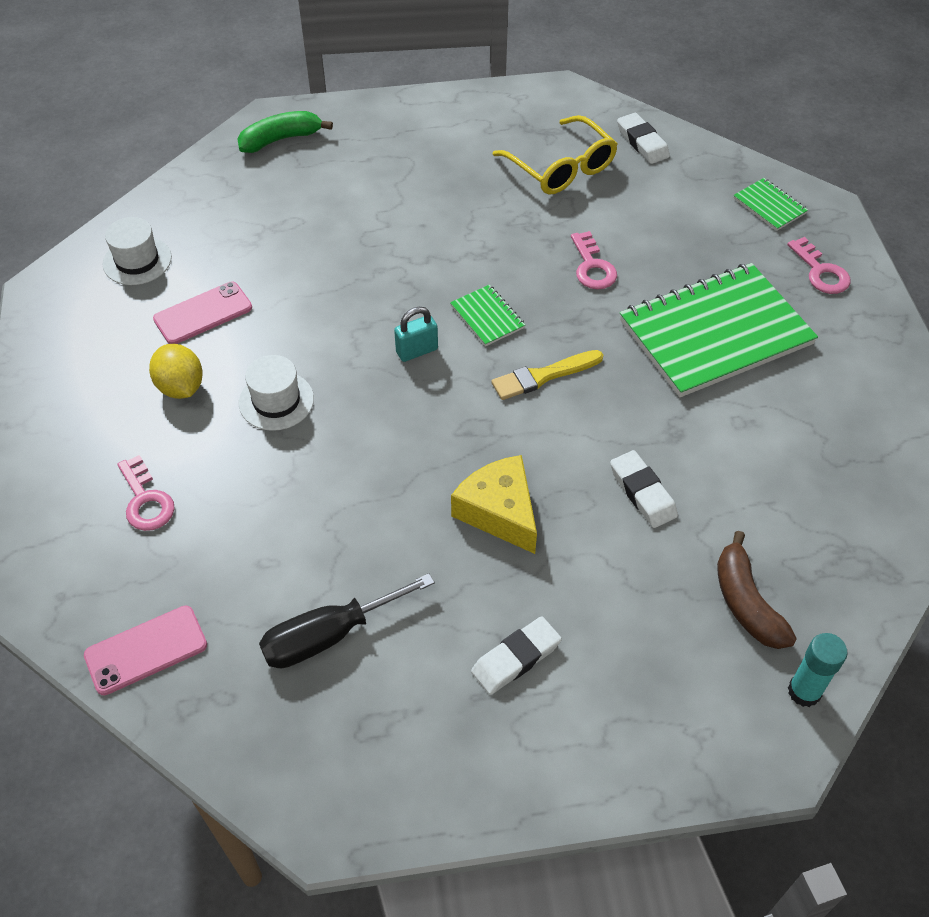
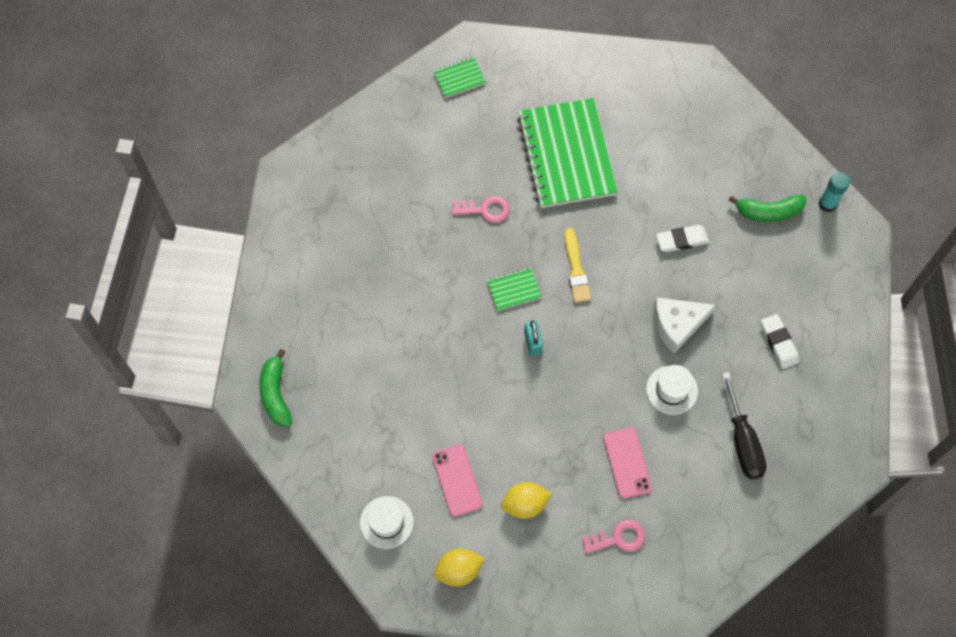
camera: 75 degrees left, 15 degrees up
(81, 339) = (458, 570): none -> yellow lemon
(146, 650) = (731, 549): pink phone -> pink phone (627, 463)
(276, 401) = (554, 442): white hat -> white hat (672, 390)
(499, 512) = (677, 325): yellow cheese -> white cheese
(561, 168) = (376, 199): yellow glasses -> none
(642, 142) = (366, 135): white eraser -> none
(746, 602) = (768, 211): brown banana -> green banana
(820, 272) = (530, 72): pink key -> none

